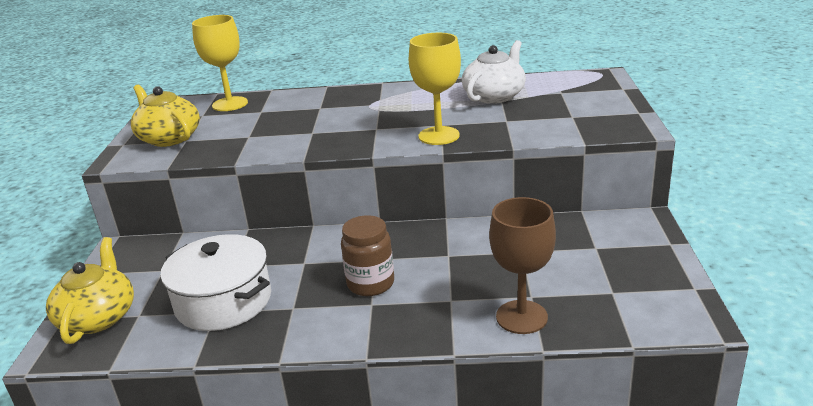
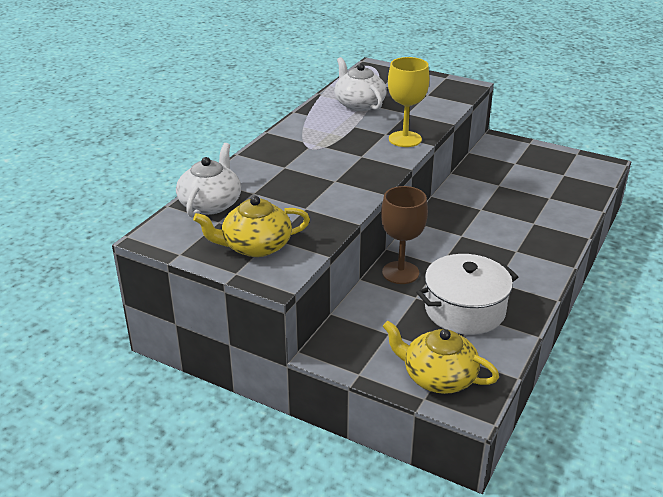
camera: 65 degrees left, 5 degrees up
(230, 104) = (211, 204): yellow goblet -> white teapot
(370, 284) = (492, 245): brown jar -> none
(521, 317) = (568, 207): brown goblet -> brown goblet (400, 273)

